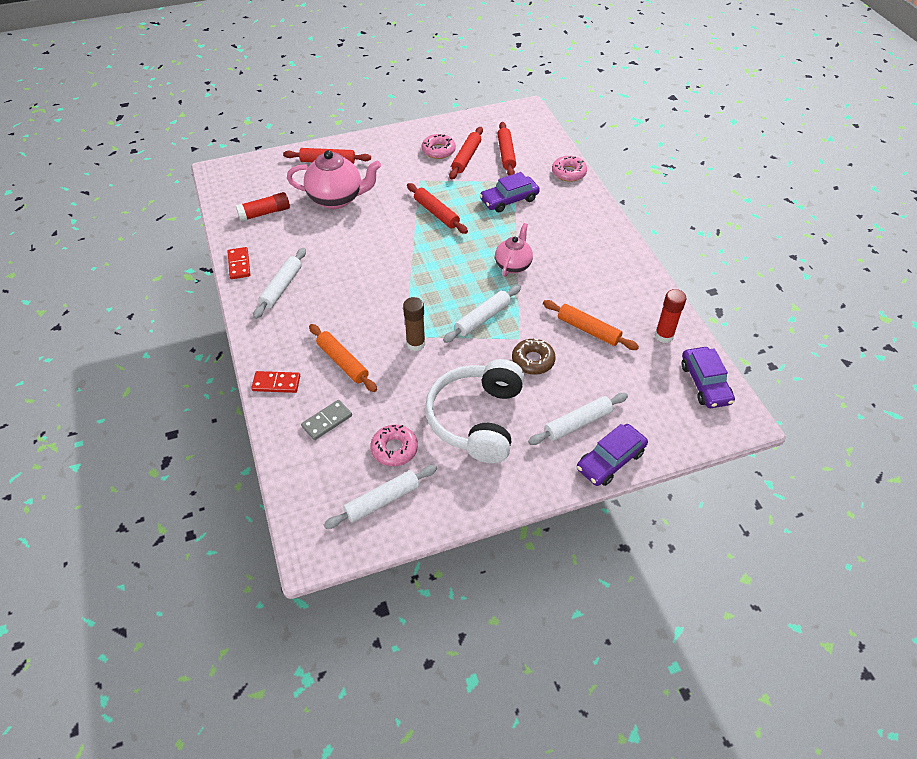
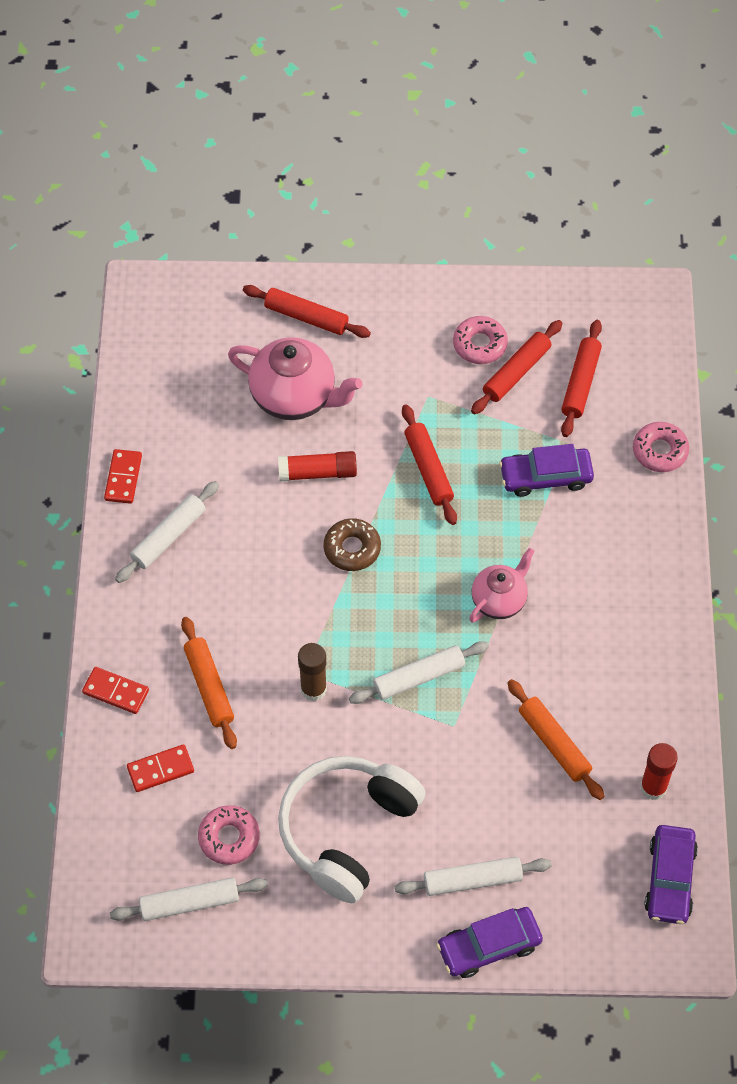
camera: 20 degrees right, 10 degrees up
(264, 213) = (185, 392): red glue stick -> red glue stick (318, 472)
(327, 421) = (160, 769): grey domino -> red domino
(533, 360) = (457, 767): brown donut -> brown donut (352, 548)

